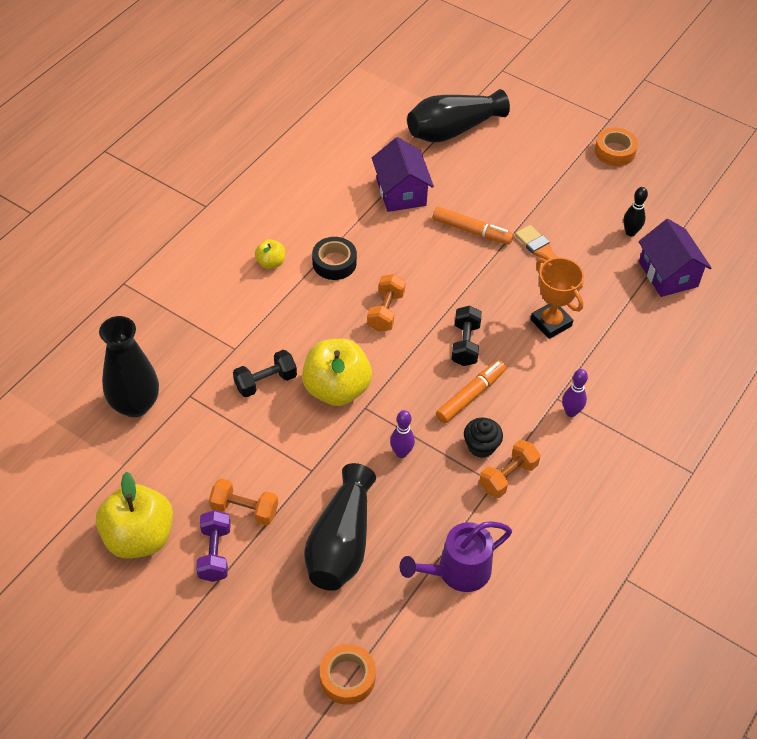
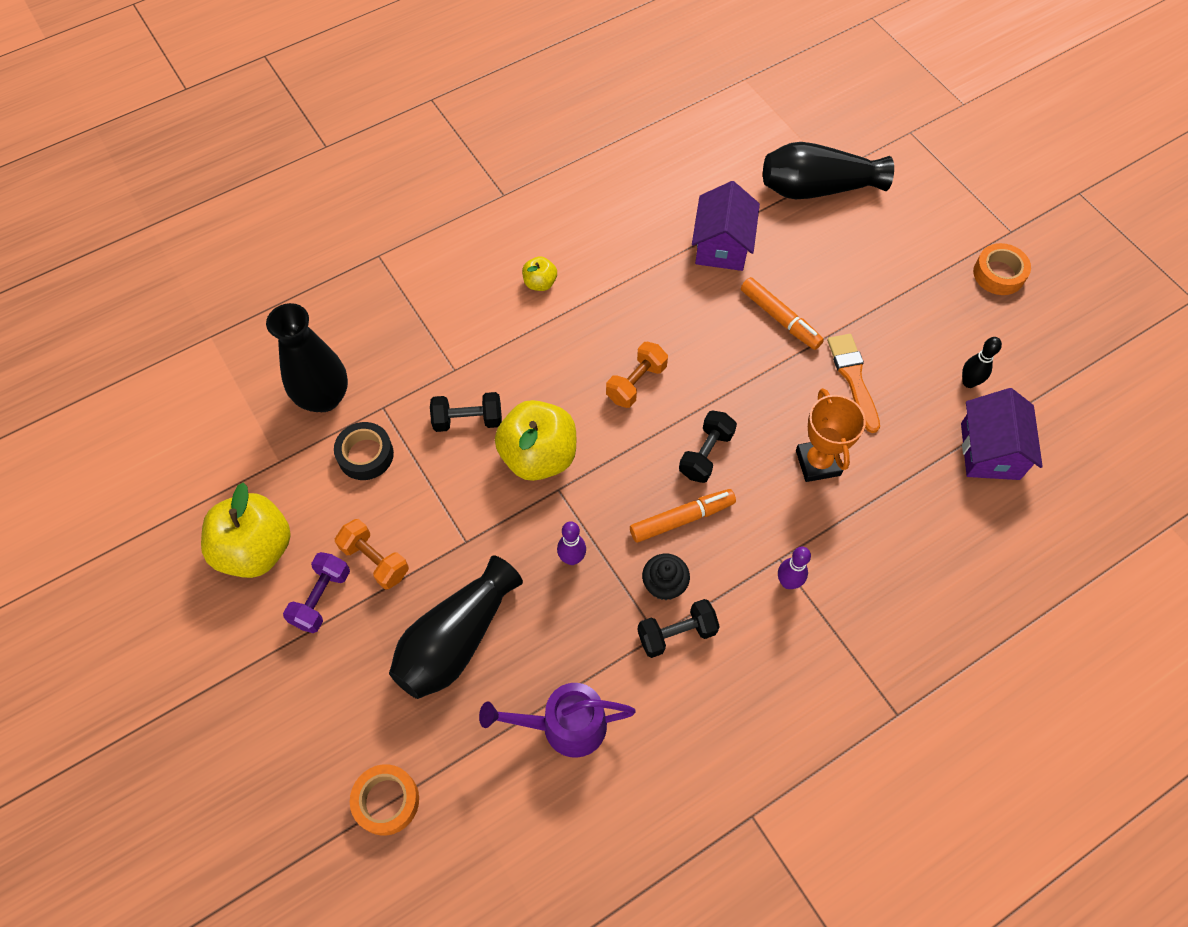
camera: 25 degrees right, 10 degrees up
(334, 263) = (608, 306): black tape -> black tape (365, 455)
(508, 476) = (676, 634): orange dumbbell -> black dumbbell

